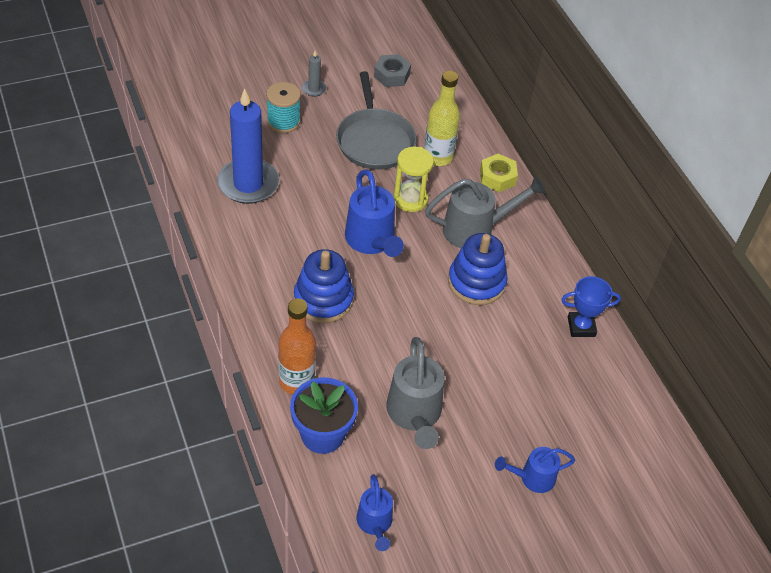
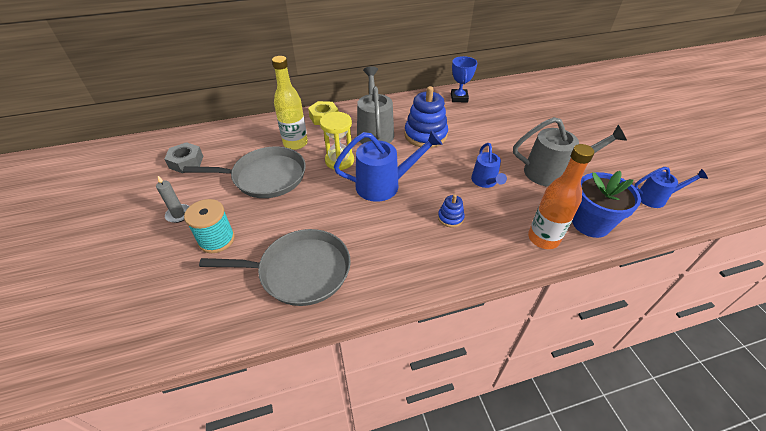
camera: 80 degrees left, 5 degrees down
(248, 184) = (300, 271): blue candle -> grey pan
(323, 299) = (450, 218): blue stacking toy -> blue stacking toy, size x0.49
(532, 478) = (582, 127): blue watering can -> blue watering can (485, 182)

